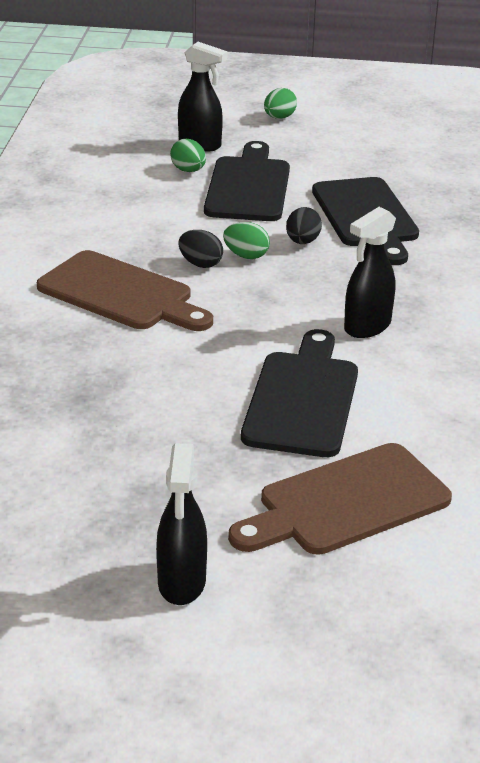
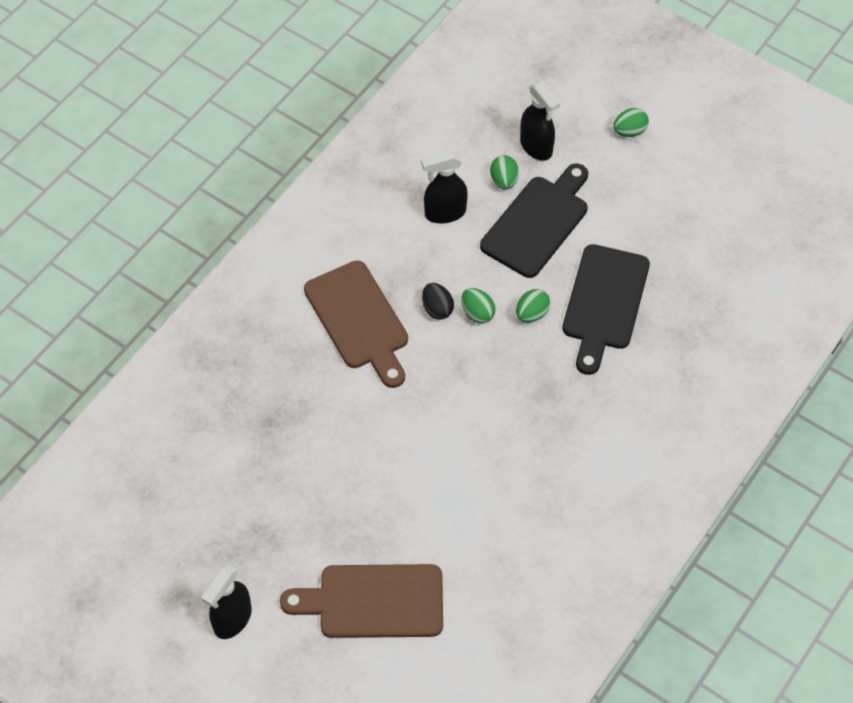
camera: 30 degrees right, 25 degrees up
(302, 242) = (531, 314): black egg -> green egg
(302, 399) = (412, 491): black cutting board -> none
(367, 327) = (509, 436): black spray bottle -> black spray bottle (444, 213)

